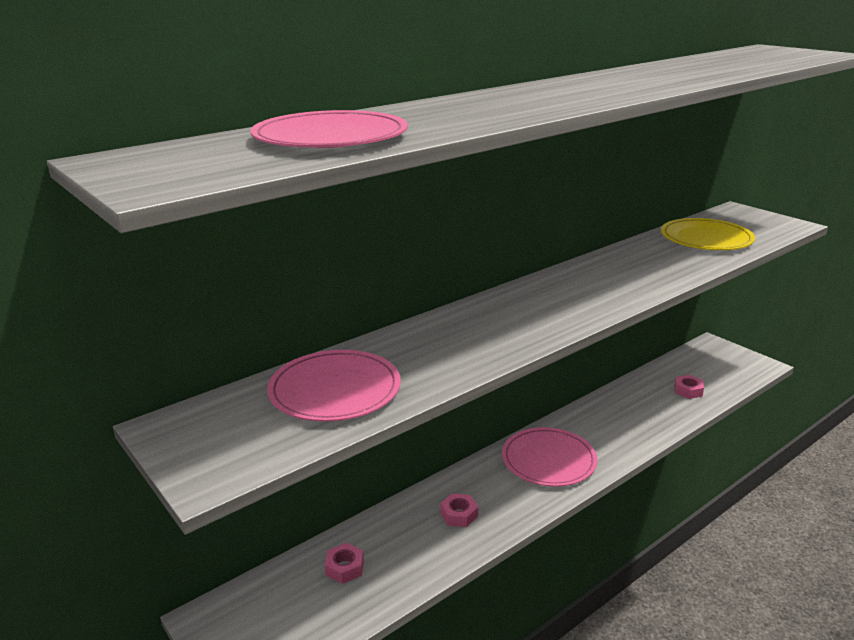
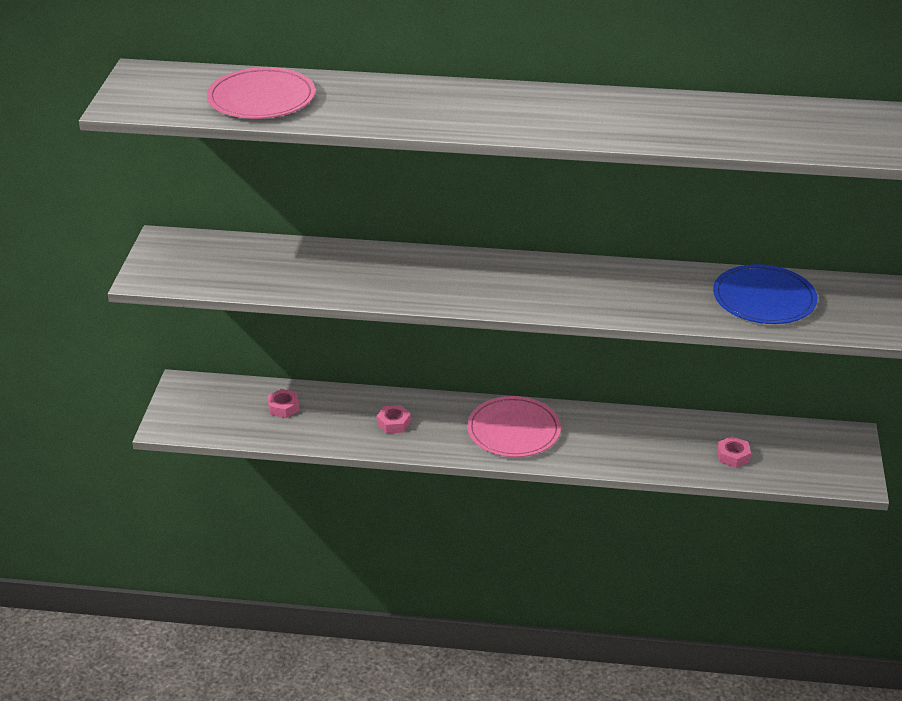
camera: 45 degrees right, 10 degrees up
(335, 390) = (268, 266): pink plate -> none
(706, 238) = (764, 299): yellow plate -> blue plate

